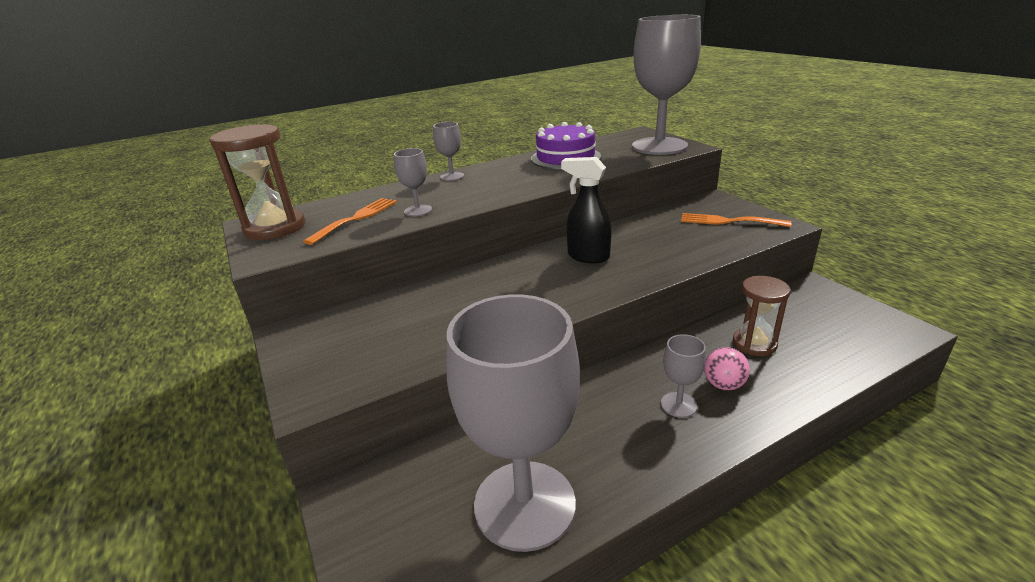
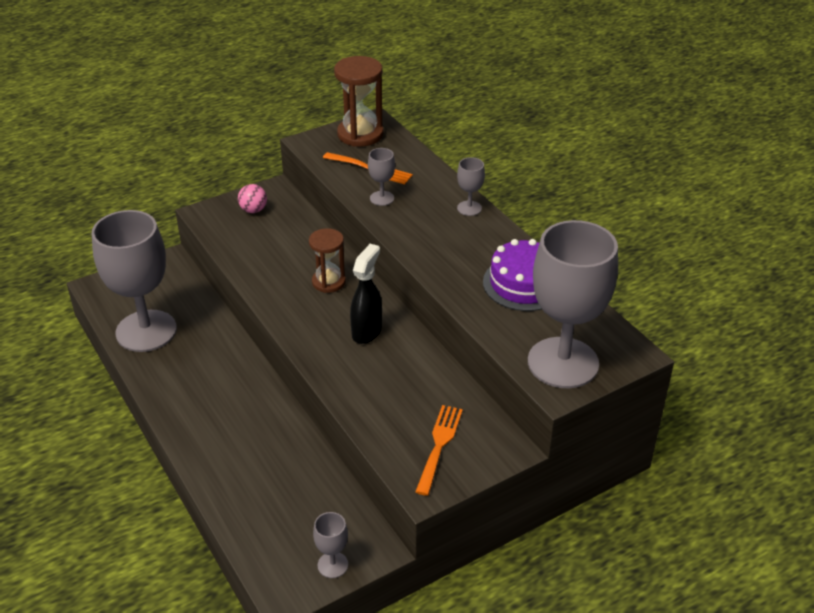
camera: 85 degrees right, 10 degrees up
(678, 405) = (213, 408): grey goblet -> grey goblet (332, 565)
(723, 385) = (231, 438): pink ball -> pink ball (253, 210)
(754, 343) = (281, 470): brown hourglass -> brown hourglass (328, 282)

